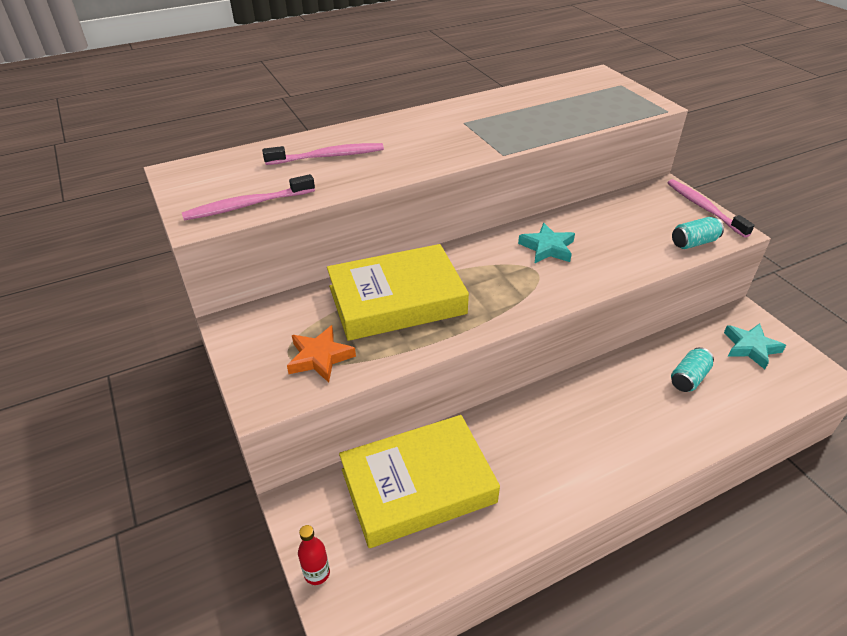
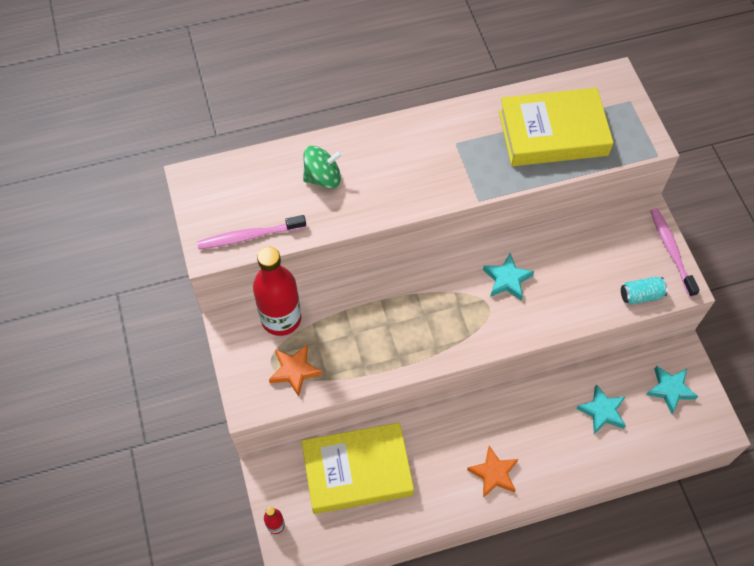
camera: 10 degrees right, 20 degrees up
(296, 311) = (281, 318): none -> red bottle
(328, 156) = (323, 177): pink toothbrush -> green spinning top
(397, 300) = (364, 320): yellow book -> yellow book (553, 133)
(591, 460) = (493, 473): none -> orange star
(688, 378) = (602, 411): turquoise can -> turquoise star

